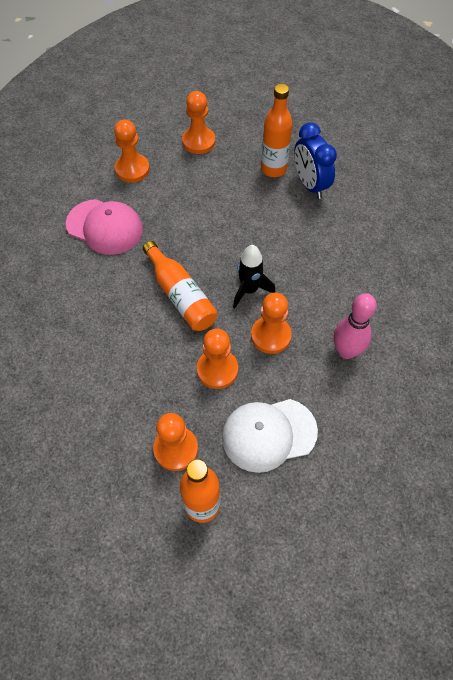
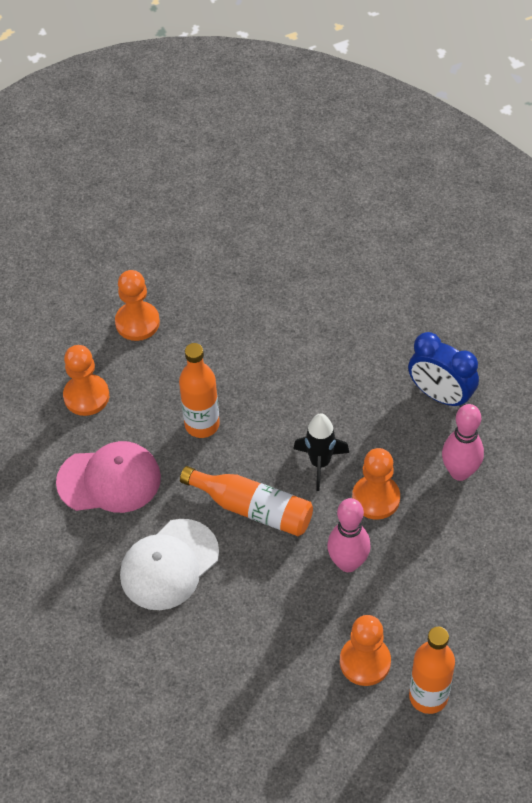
camera: 30 degrees left, 5 degrees down
(217, 370) = (348, 563): orange pawn -> pink bowling pin
(268, 434) = (442, 595): white cap -> white cap (169, 565)
(273, 169) = (247, 312): orange bottle -> orange bottle (202, 424)
(310, 185) = (300, 310): blue clock -> blue clock (440, 395)

